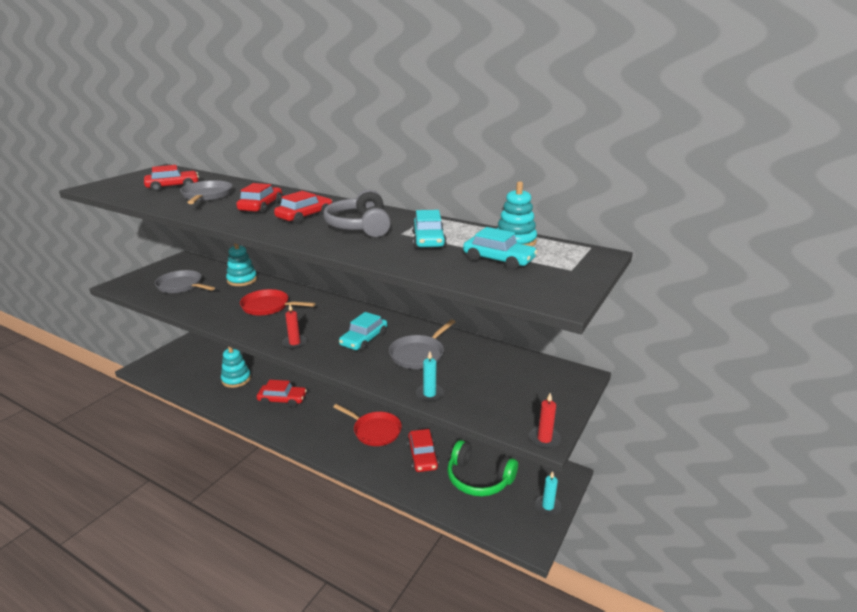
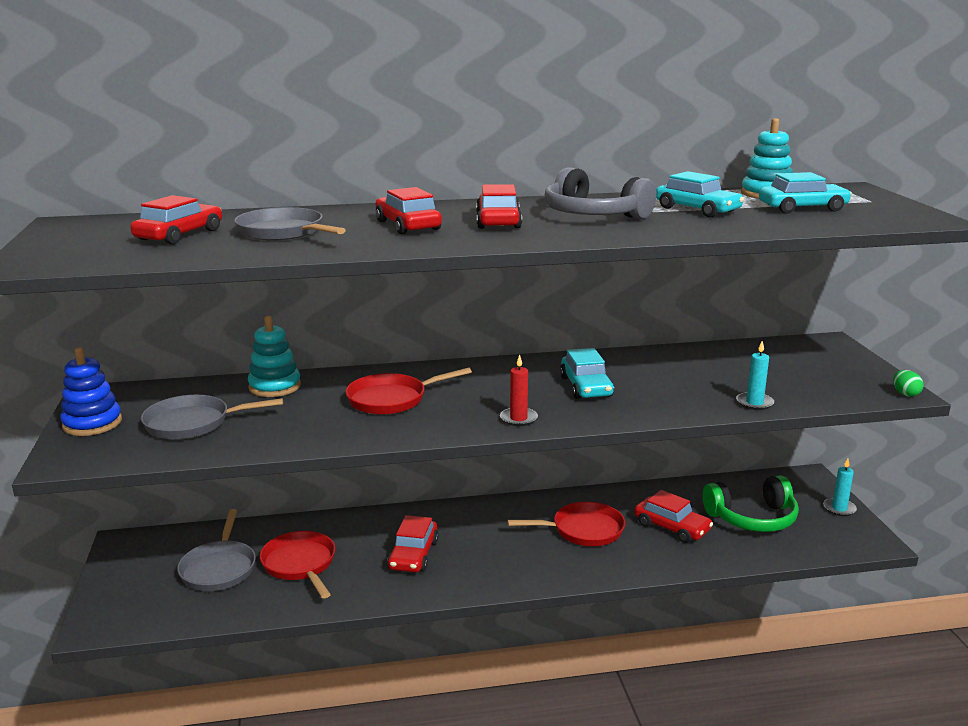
camera: 40 degrees left, 5 degrees down
(156, 272) = (92, 423): none -> blue stacking toy
(236, 379) = (300, 565): turquoise stacking toy -> red pan
(282, 400) = (413, 555): red car -> red car turned 135 degrees clockwise
(419, 354) = (669, 377): grey pan -> grey pan (219, 568)
(544, 439) = (905, 394): red candle -> green egg

